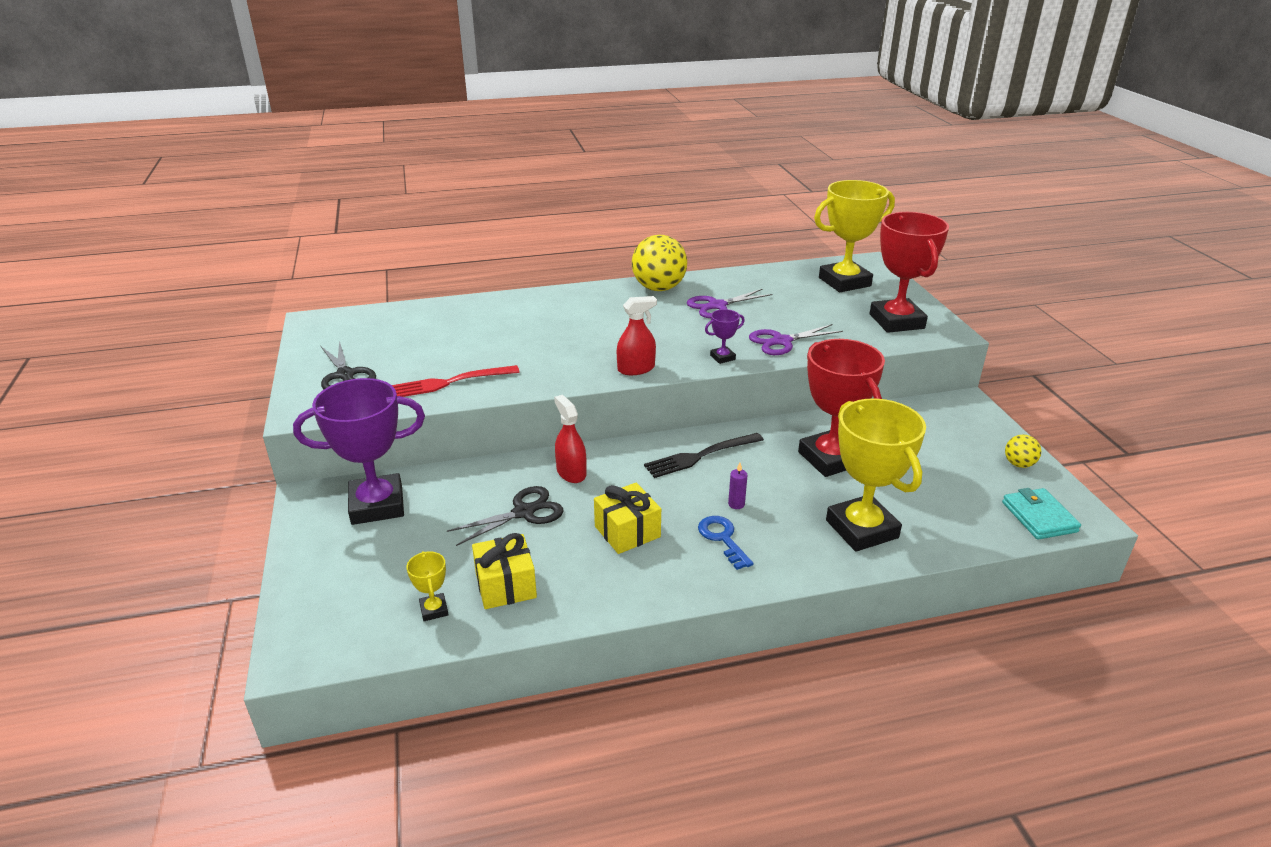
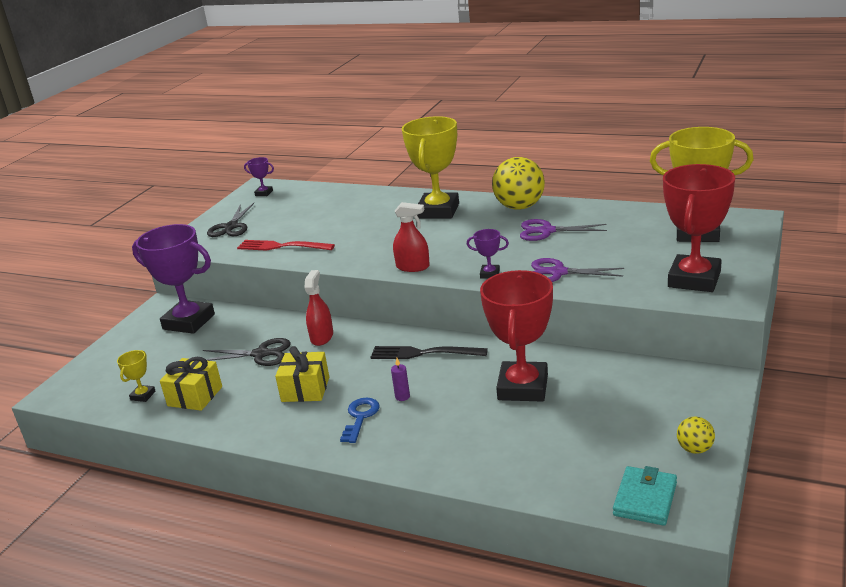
camera: 40 degrees right, 5 degrees down
(333, 327) = (264, 193): none -> purple trophy
(861, 529) = (471, 449): yellow trophy -> yellow trophy (438, 211)

